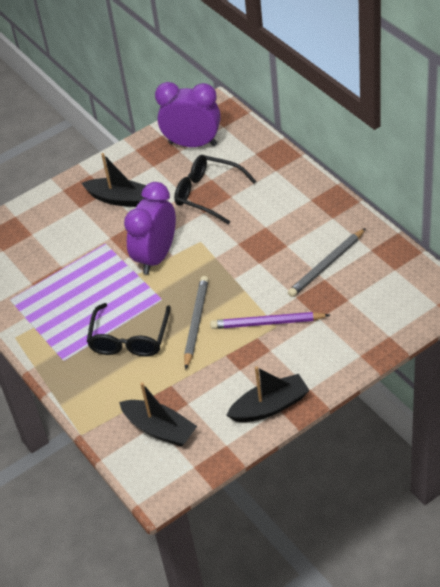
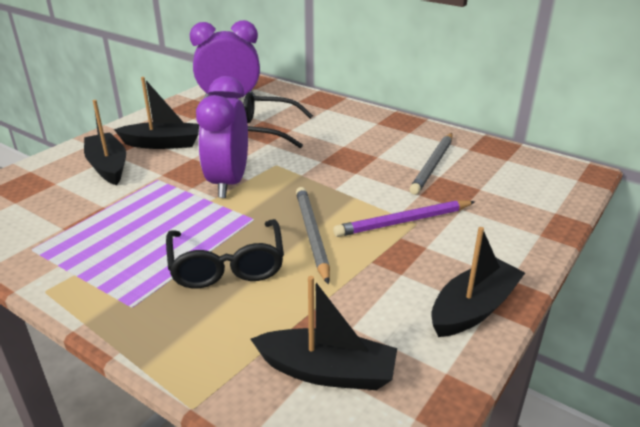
camera: 25 degrees left, 15 degrees down
(72, 221) = (108, 166): none -> black boat

